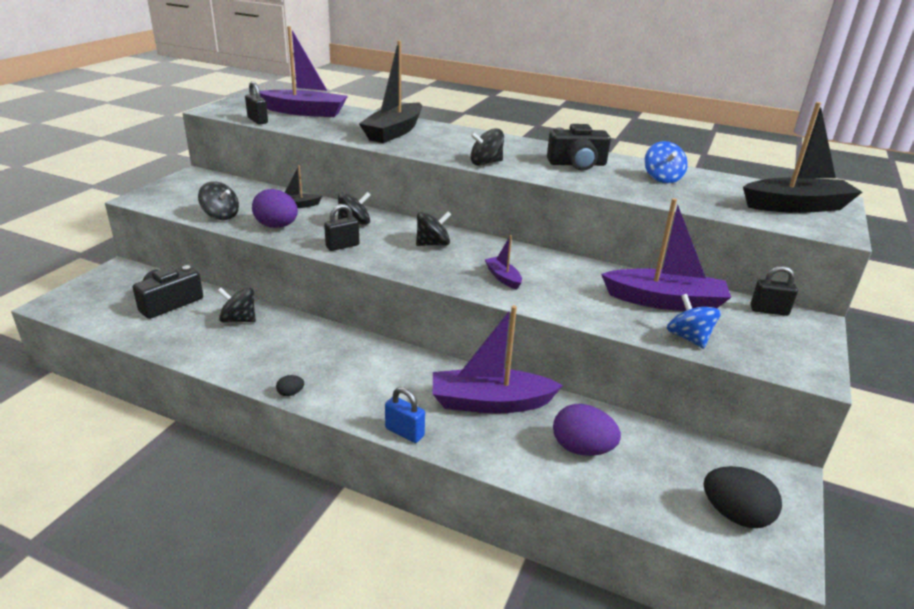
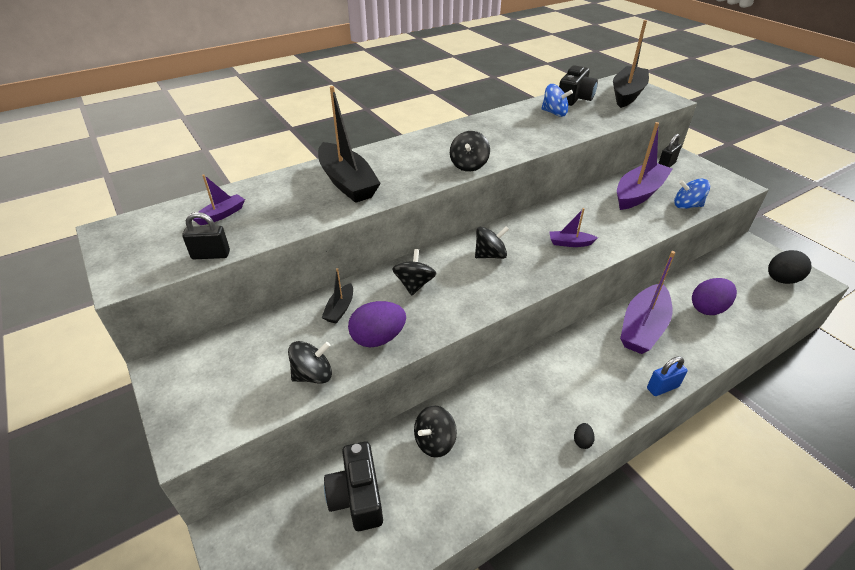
camera: 55 degrees left, 10 degrees up
(305, 112) = (222, 215): purple boat -> purple boat, size x0.47
(342, 246) = (456, 308): black padlock -> none
(433, 244) = (490, 255): black spinning top -> black spinning top turned 60 degrees clockwise
(577, 164) = (503, 131): black camera -> black camera (575, 98)

